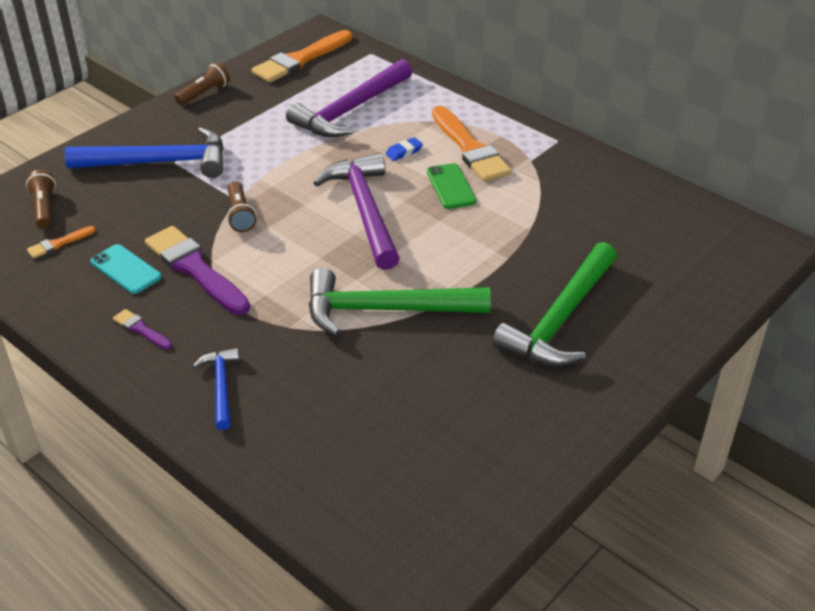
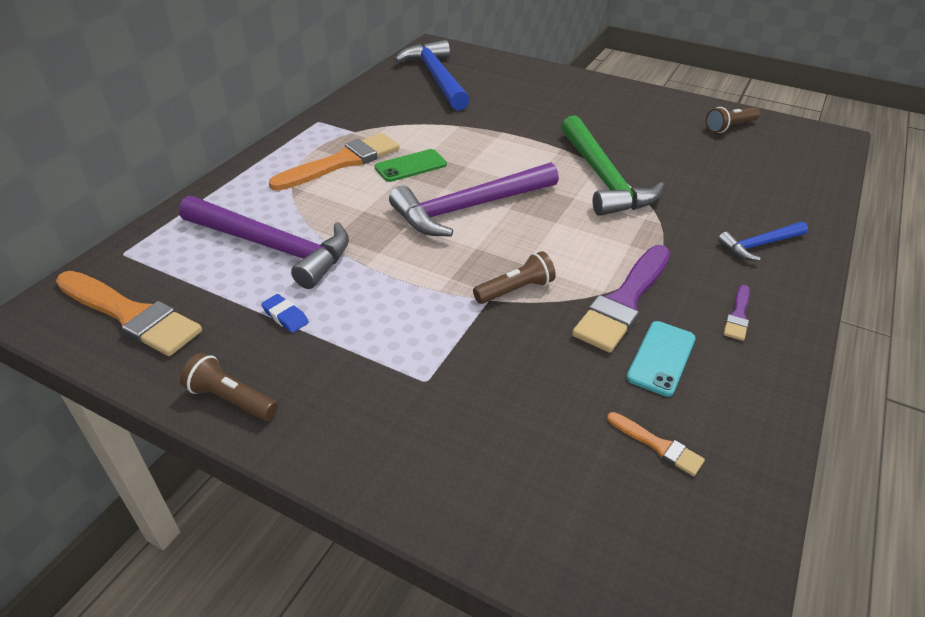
camera: 105 degrees left, 0 degrees up
(44, 208) = (594, 499): brown flashlight -> brown flashlight (729, 127)
(159, 162) = (433, 396): blue hammer -> blue hammer (436, 78)
(404, 152) = (357, 199): blue eraser -> blue eraser (285, 316)
(560, 319) = (561, 108): green hammer -> none

